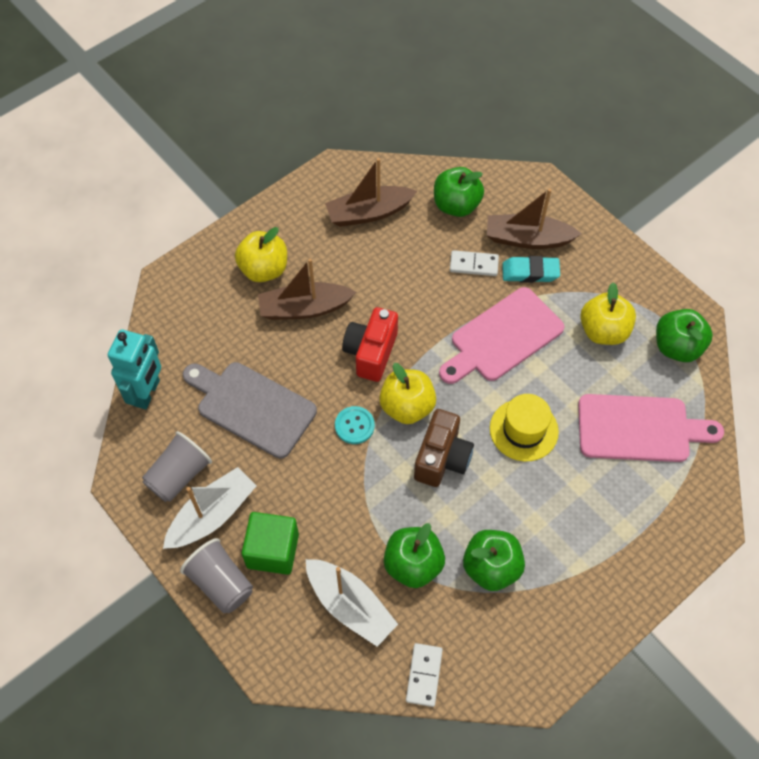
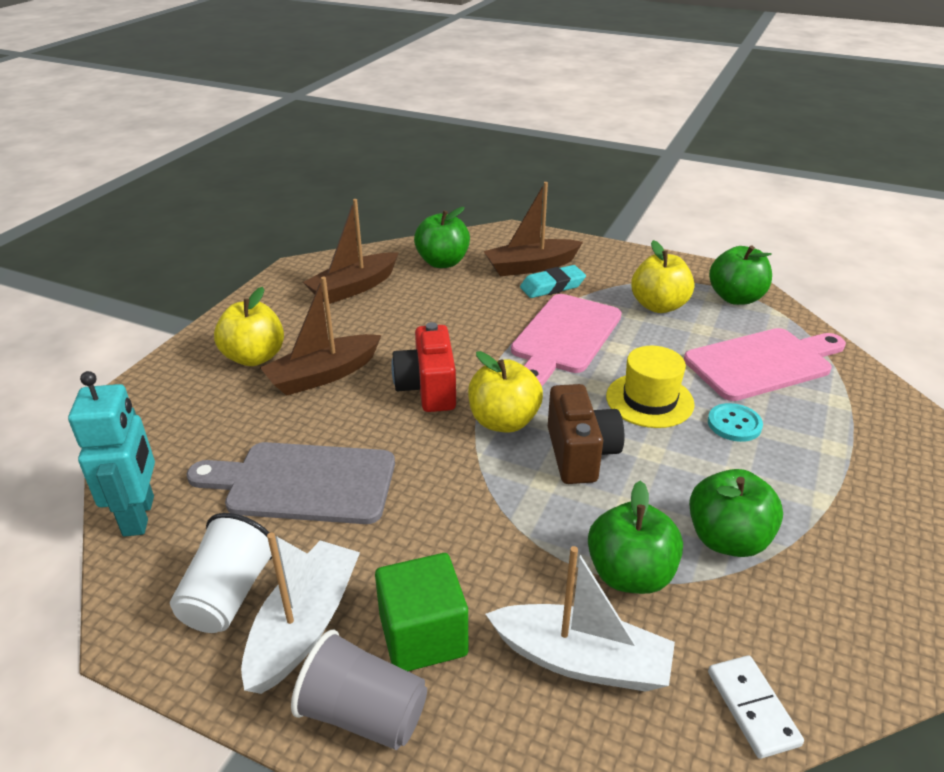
camera: 25 degrees left, 25 degrees down
(179, 475) = (228, 595): grey cup -> white cup
(354, 426) = (452, 458): turquoise button -> turquoise button (734, 424)
(474, 264) = (491, 295): white domino -> none

